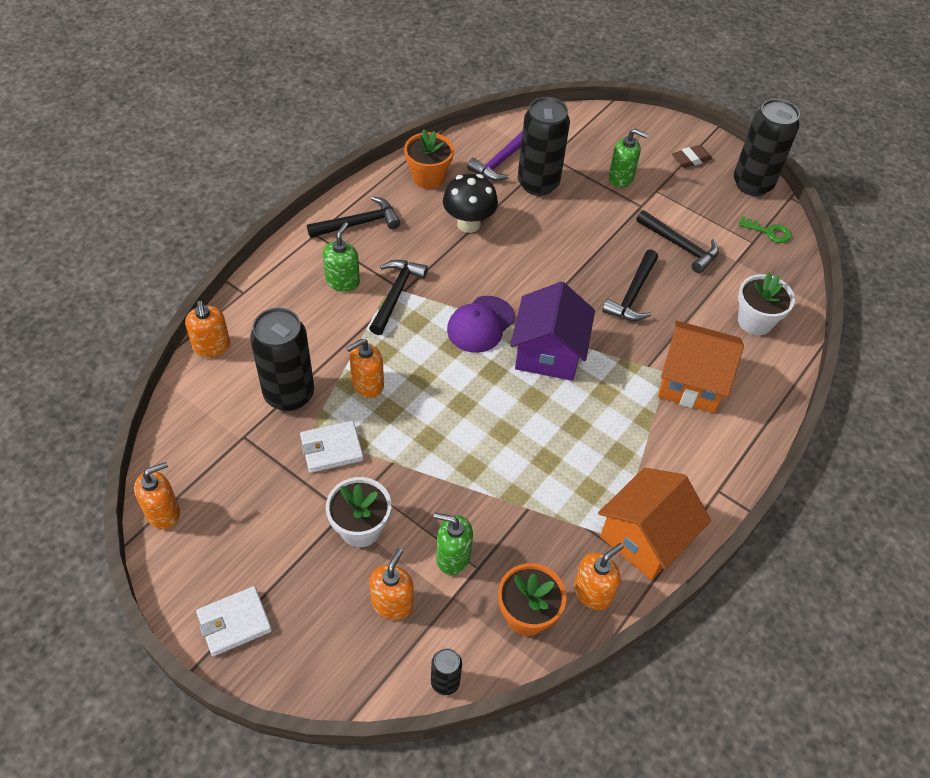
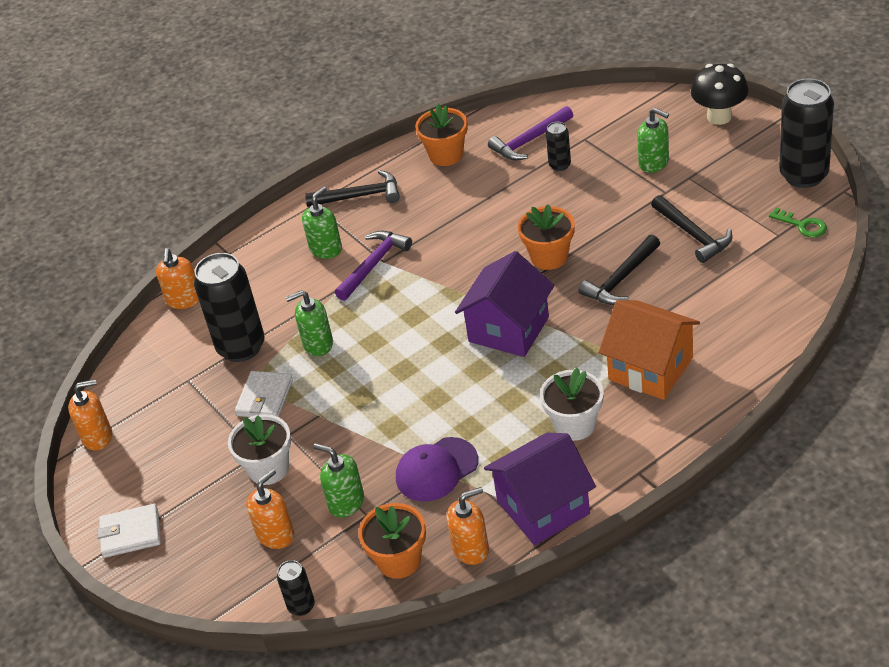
camera: 25 degrees right, 10 degrees down
(331, 449) = (265, 398): white wallet -> white wallet turned 75 degrees counterclockwise
(367, 384) = (318, 344): orange soap dispenser -> green soap dispenser
(395, 295) = (373, 265): black hammer -> purple hammer
(468, 224) = (471, 201): black mushroom -> black mushroom (719, 117)
(480, 324) = (449, 298): purple cap -> purple cap (436, 470)
(538, 183) = (560, 165): black can -> black can, size x0.48
(560, 276) = (549, 257): none -> orange flower pot
(645, 538) = (543, 507): orange house -> purple house
(691, 159) = (742, 146): brown eraser -> none
(755, 321) = (747, 314): white flower pot -> white flower pot (574, 424)

